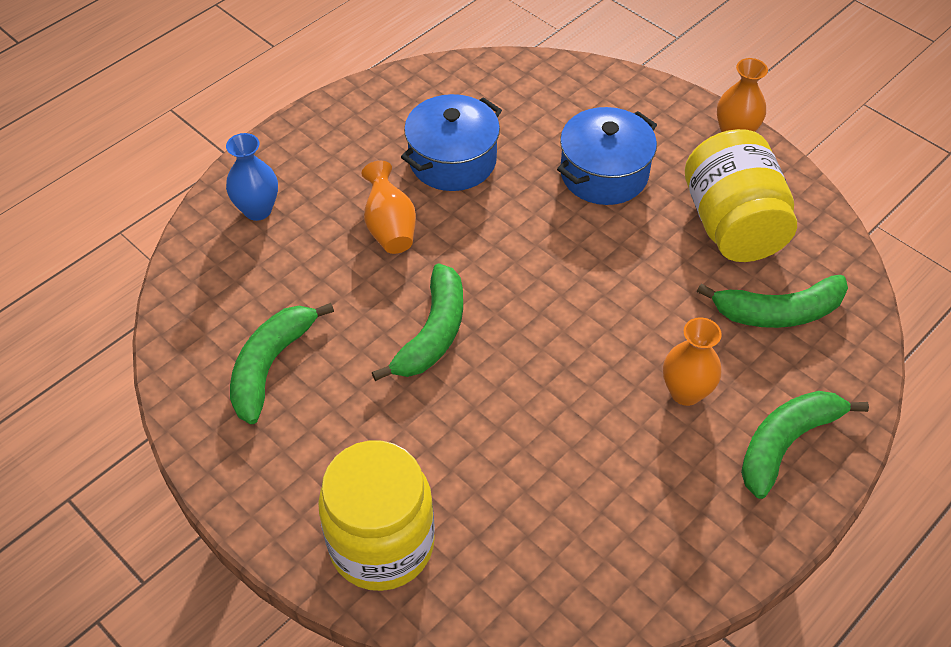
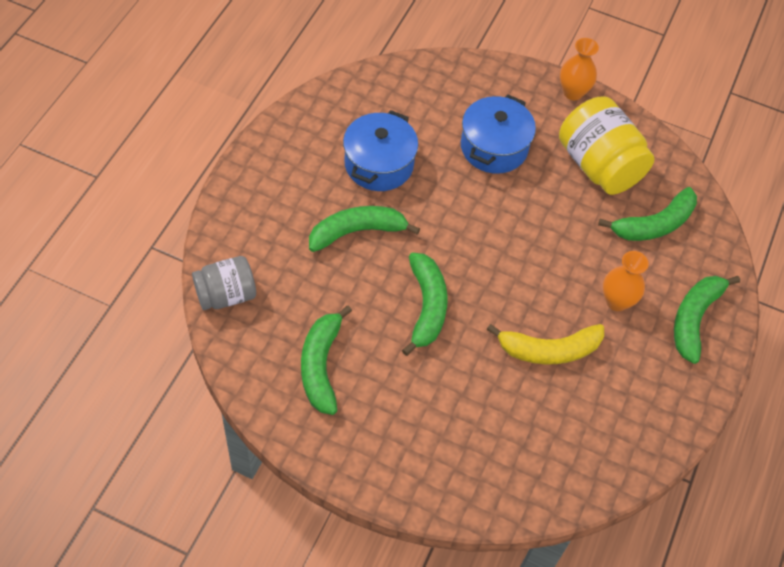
camera: 25 degrees left, 5 degrees up
(202, 258) = (226, 295): none -> grey jar
(257, 210) = (249, 244): blue vase -> none
(381, 544) = (462, 472): yellow jar -> none
(390, 227) = (357, 232): orange vase -> green banana
(566, 427) = (548, 350): none -> yellow banana

